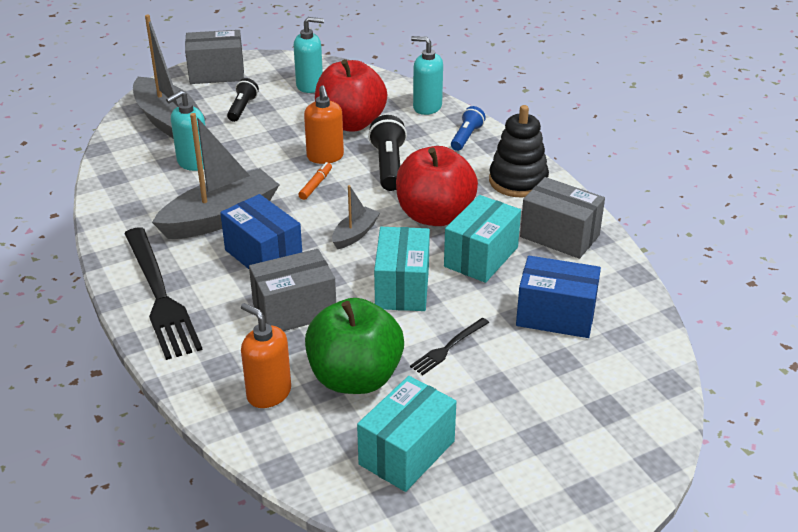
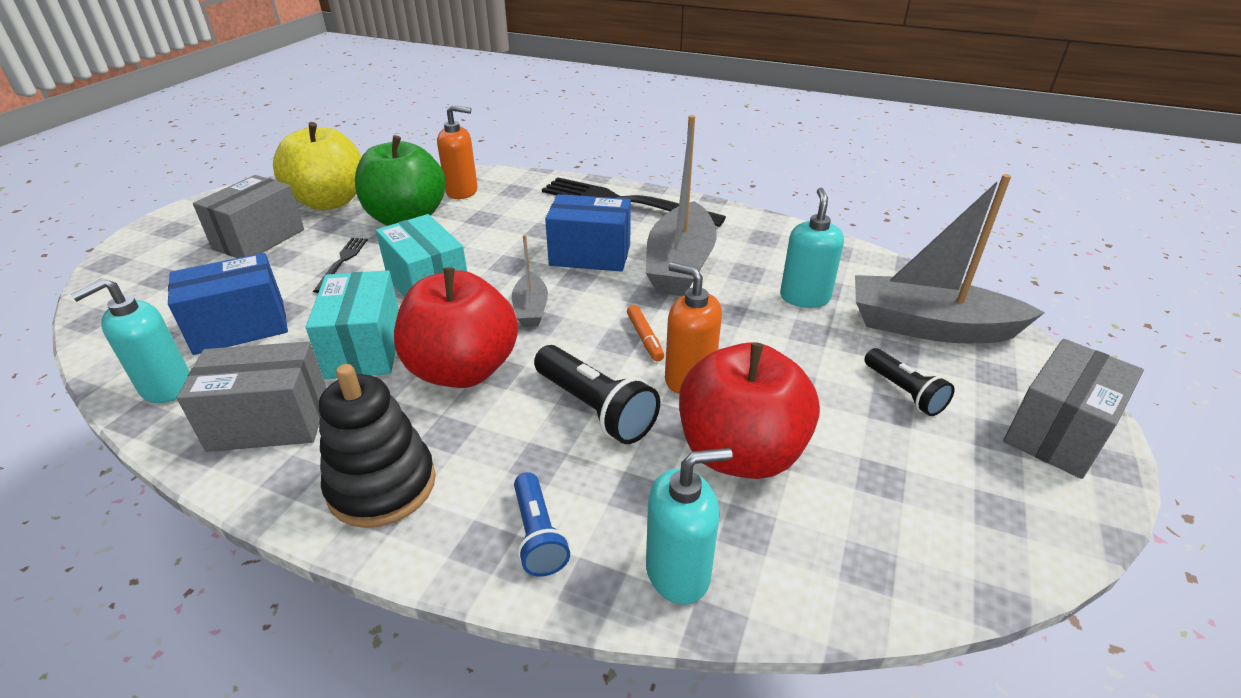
camera: 140 degrees right, 0 degrees up
(294, 311) = (506, 234): grey box -> grey box (259, 239)
(310, 86) = (914, 495): turquoise soap dispenser -> turquoise soap dispenser (166, 387)
(406, 452) = (329, 202): turquoise box -> yellow apple

